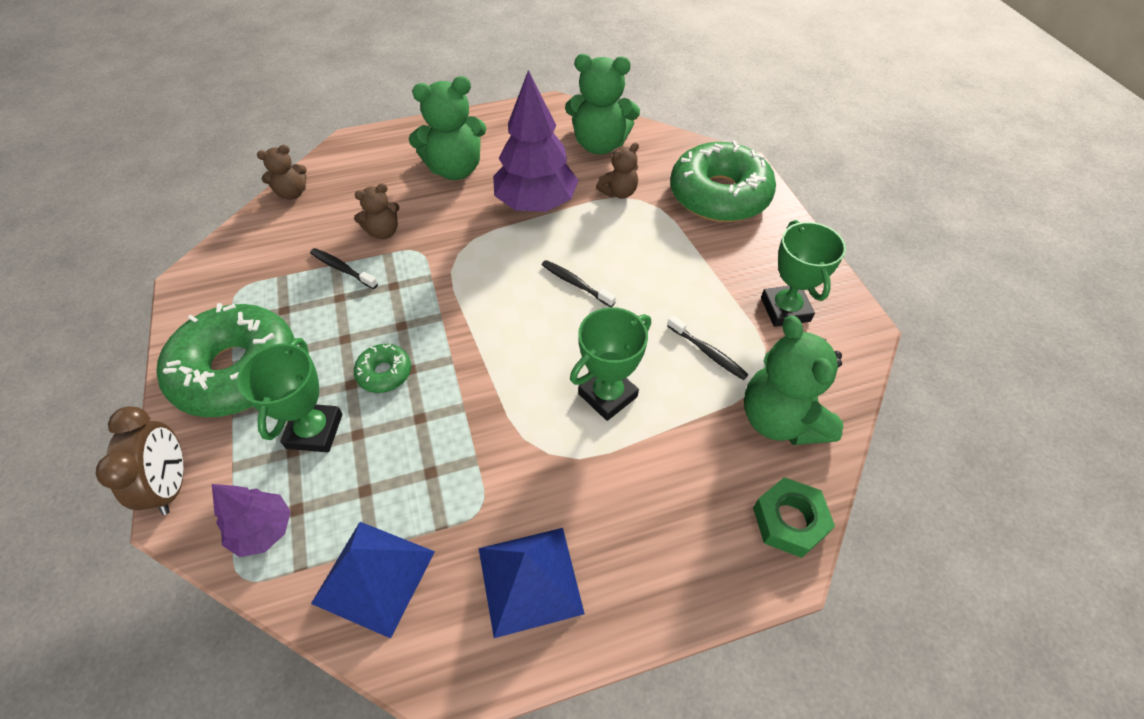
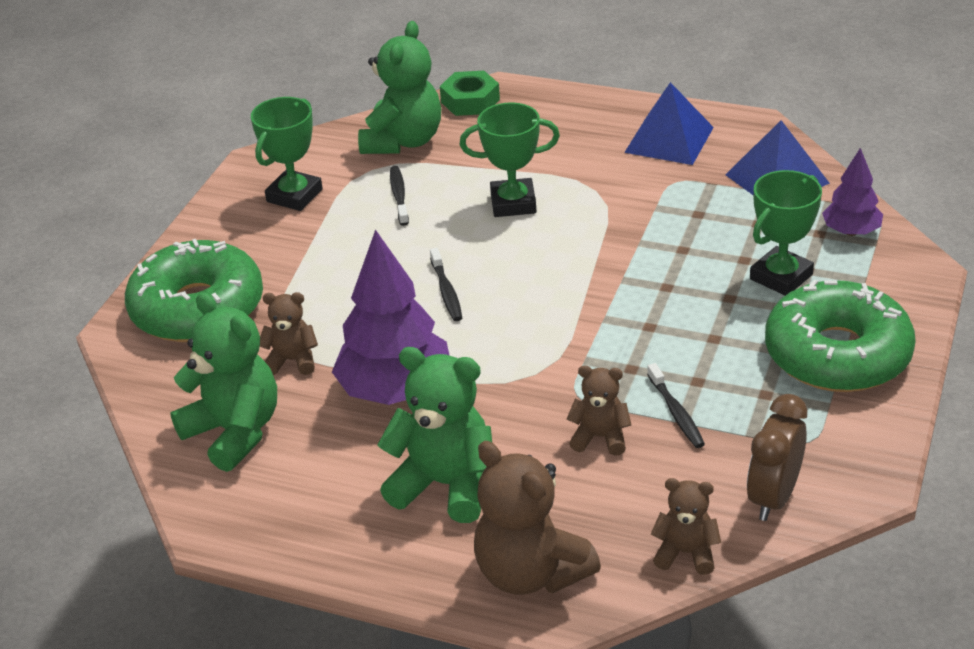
camera: 140 degrees left, 15 degrees down
(172, 485) = (922, 288): brown clock -> brown clock (773, 497)
(373, 151) = (531, 573): none -> brown teddy bear
(384, 373) = (692, 294): green donut -> none

